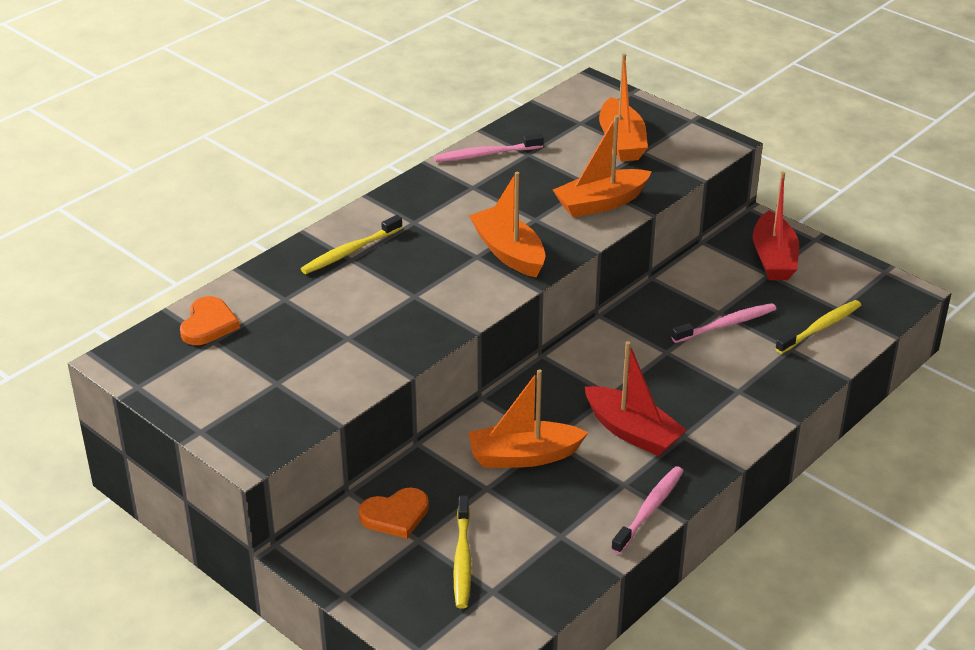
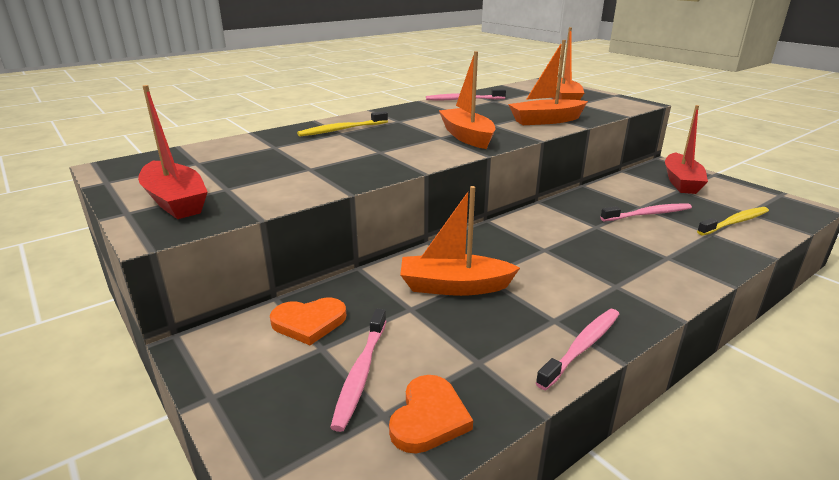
camera: 10 degrees right, 10 degrees down
(208, 324) = (202, 154): orange heart -> orange heart (429, 417)
(462, 558) = (361, 373): yellow toothbrush -> pink toothbrush
(632, 432) = (564, 278): red boat -> red boat (175, 201)

